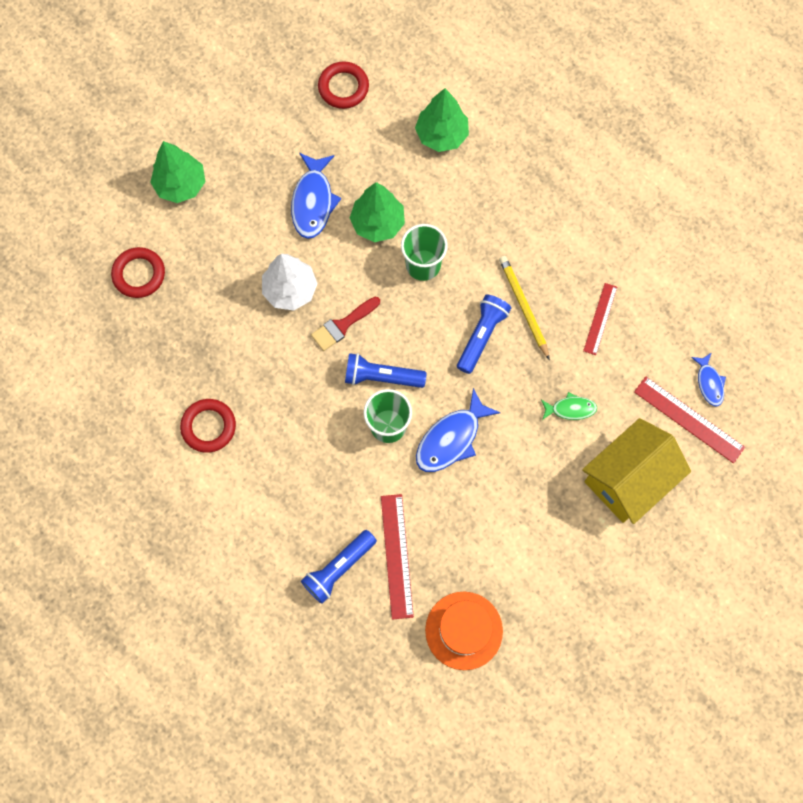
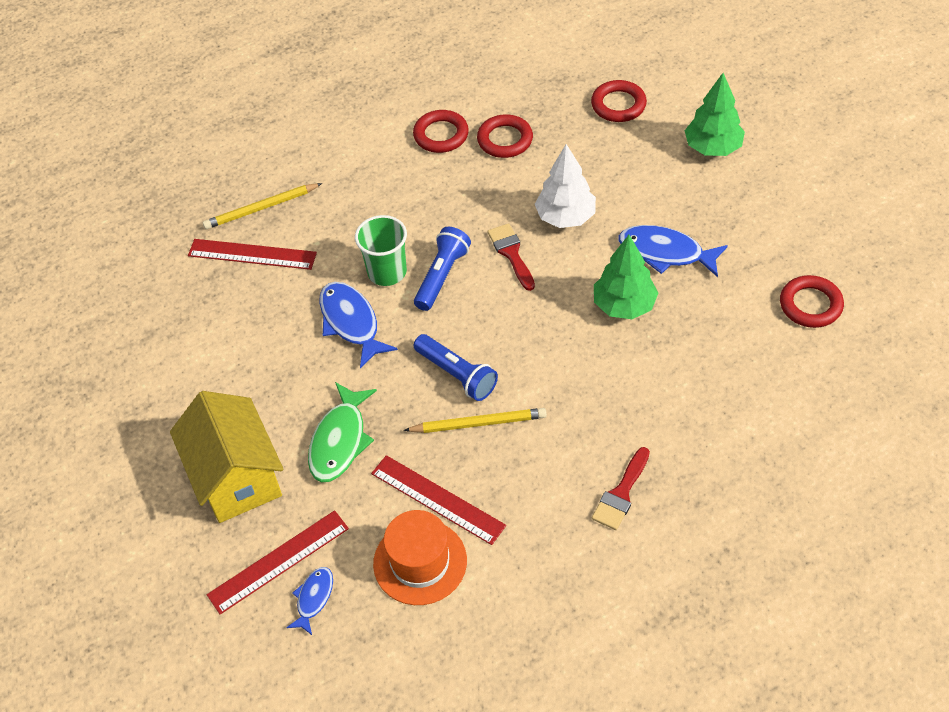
camera: 110 degrees right, 20 degrees down
(204, 365) = (505, 140): none -> red ring
(338, 568) = (261, 208): blue flashlight -> yellow pencil
(423, 265) = (560, 337): green cup -> none
(441, 135) = (726, 389): green tree -> none
(464, 630) = (155, 293): orange hat -> orange hat (420, 562)
(555, 191) = (621, 493): none -> red brush
(570, 409) = (340, 441): green fish -> green fish, size x1.75
(600, 319) = (437, 499): red ruler -> red ruler, size x1.53
(709, 383) = (313, 598): blue fish -> blue fish turned 105 degrees clockwise

